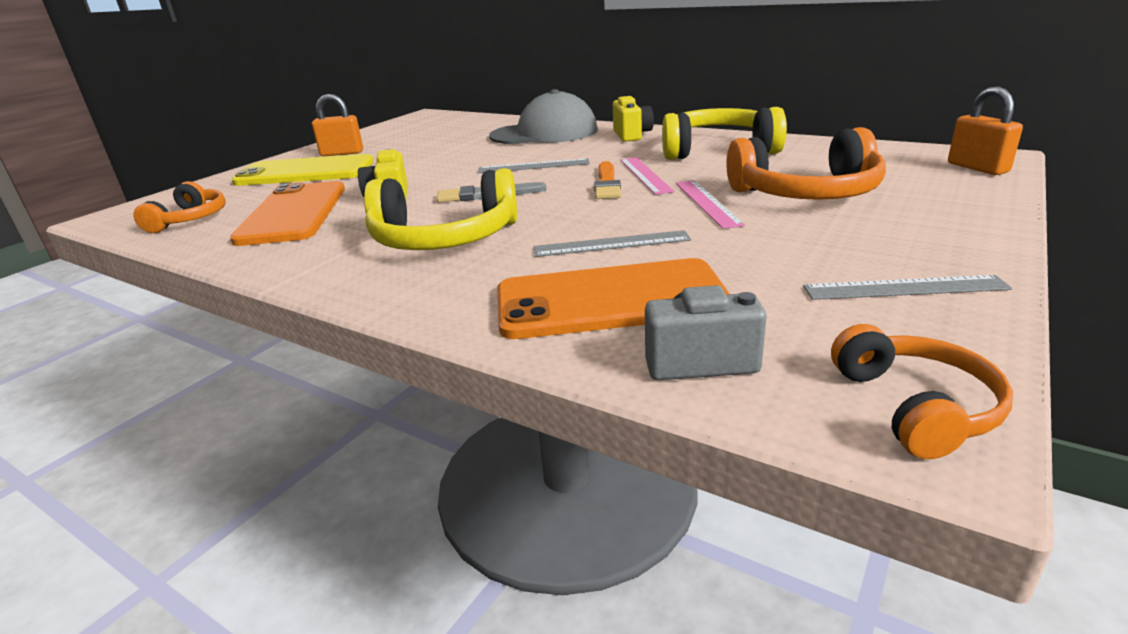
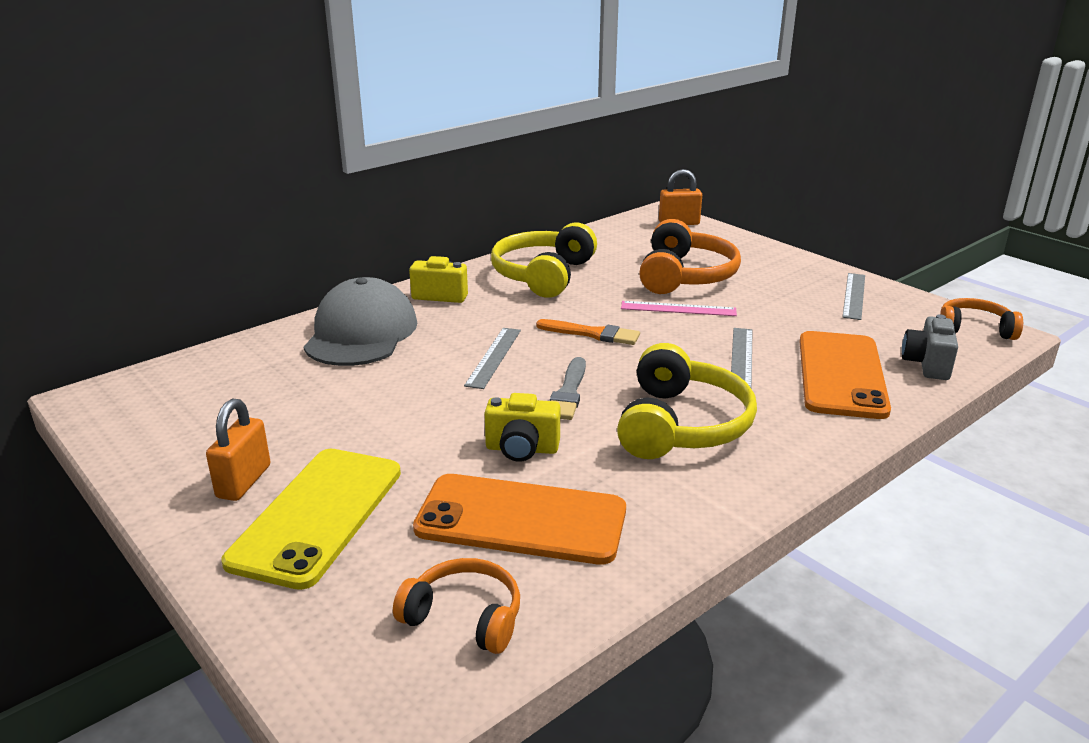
camera: 75 degrees left, 0 degrees up
(645, 175) = (583, 315): pink ruler -> none

